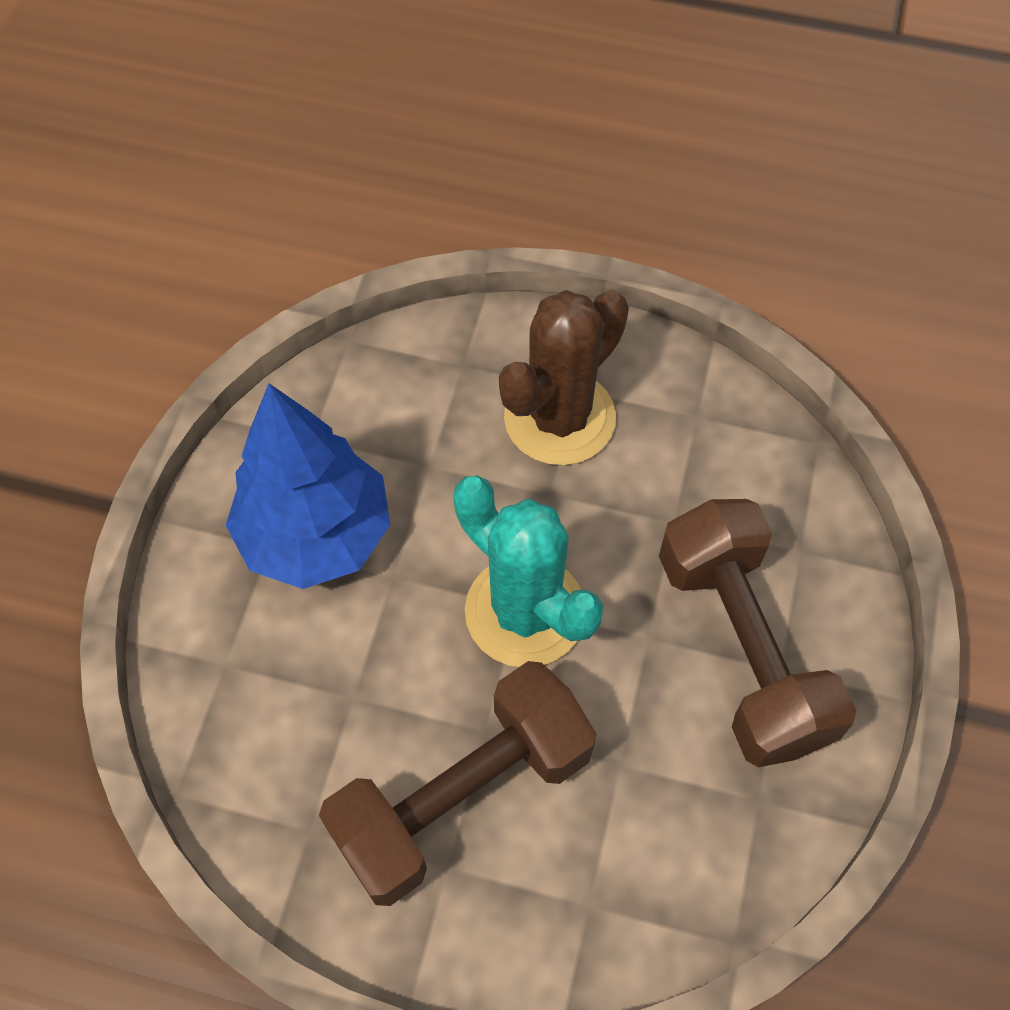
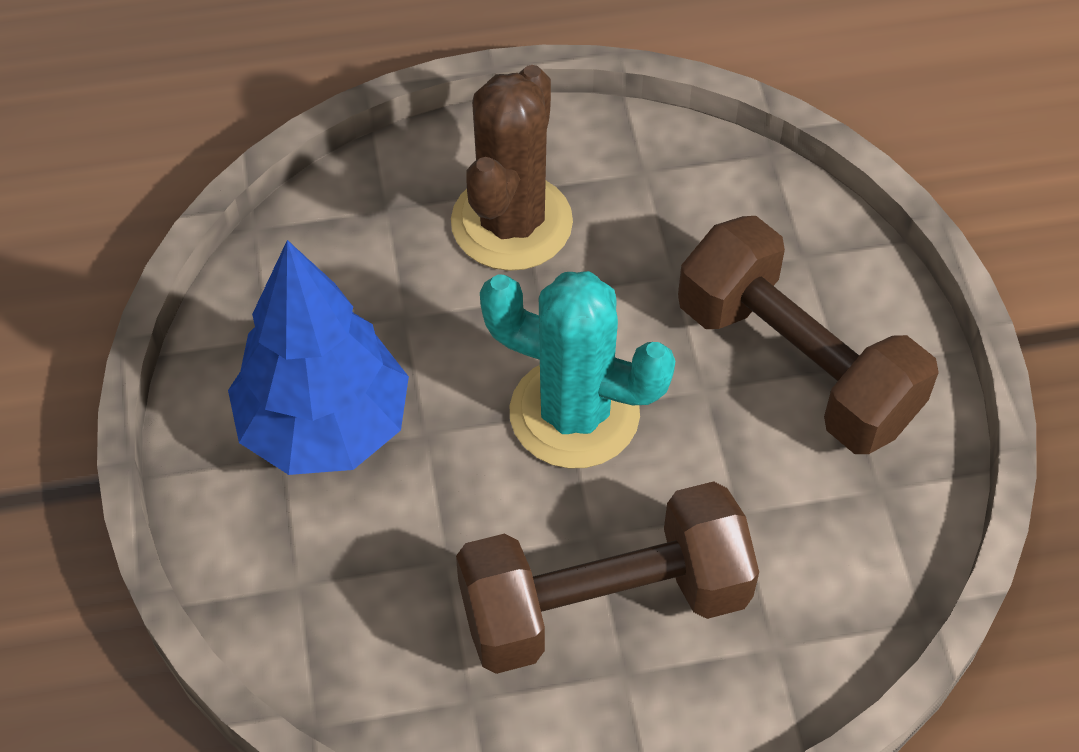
camera: 25 degrees left, 5 degrees down
(462, 796) = (604, 604): brown dumbbell -> brown dumbbell turned 45 degrees clockwise

